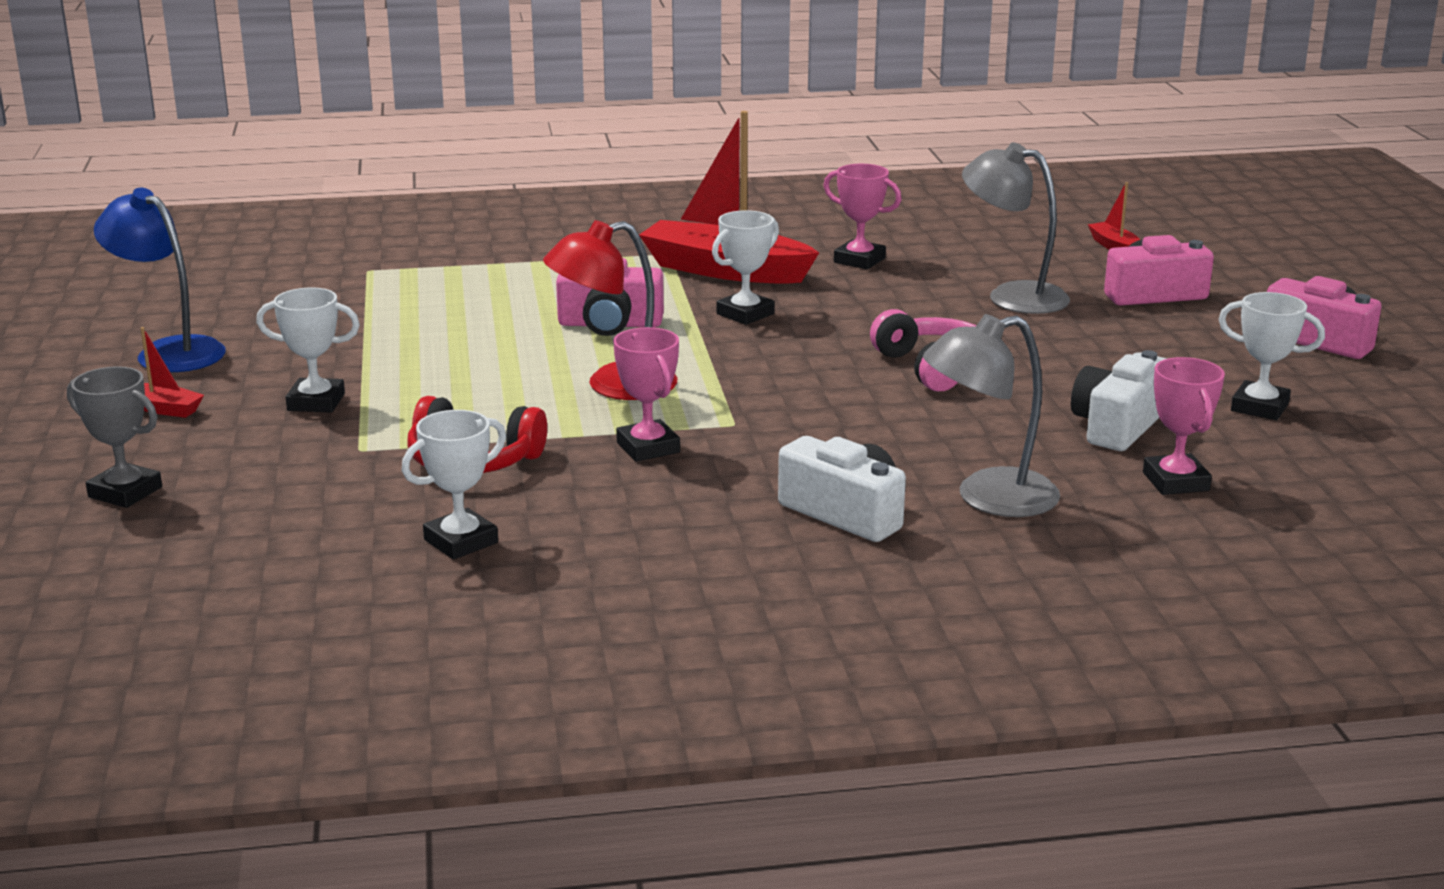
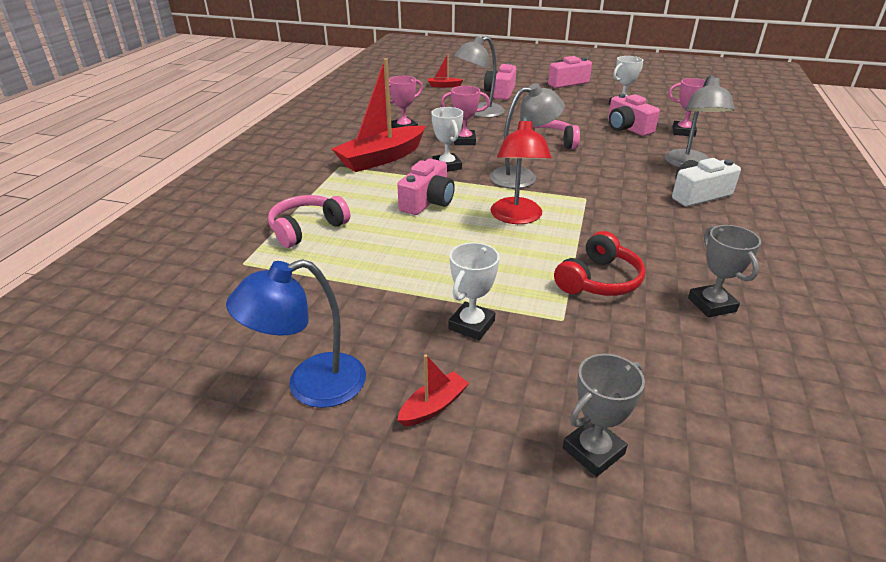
camera: 65 degrees left, 10 degrees up
(461, 541) = (711, 304): white trophy -> grey trophy
(471, 278) = (307, 229): none -> pink headphones
(648, 447) = (604, 225): pink trophy -> pink trophy (464, 141)
(766, 369) = (522, 176): none -> grey lamp
(1117, 426) = (627, 128): white camera -> pink camera

